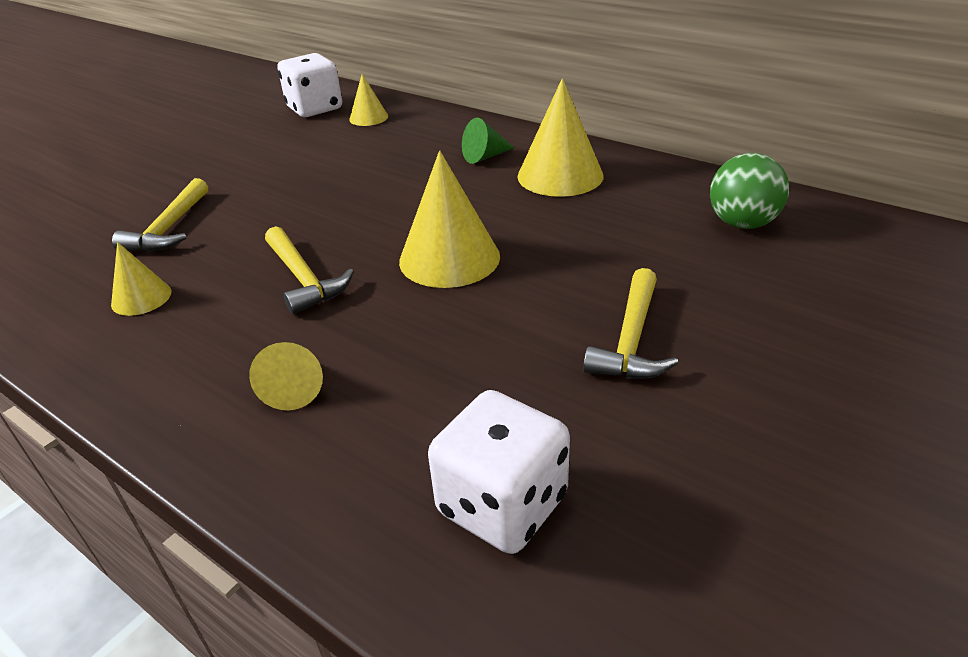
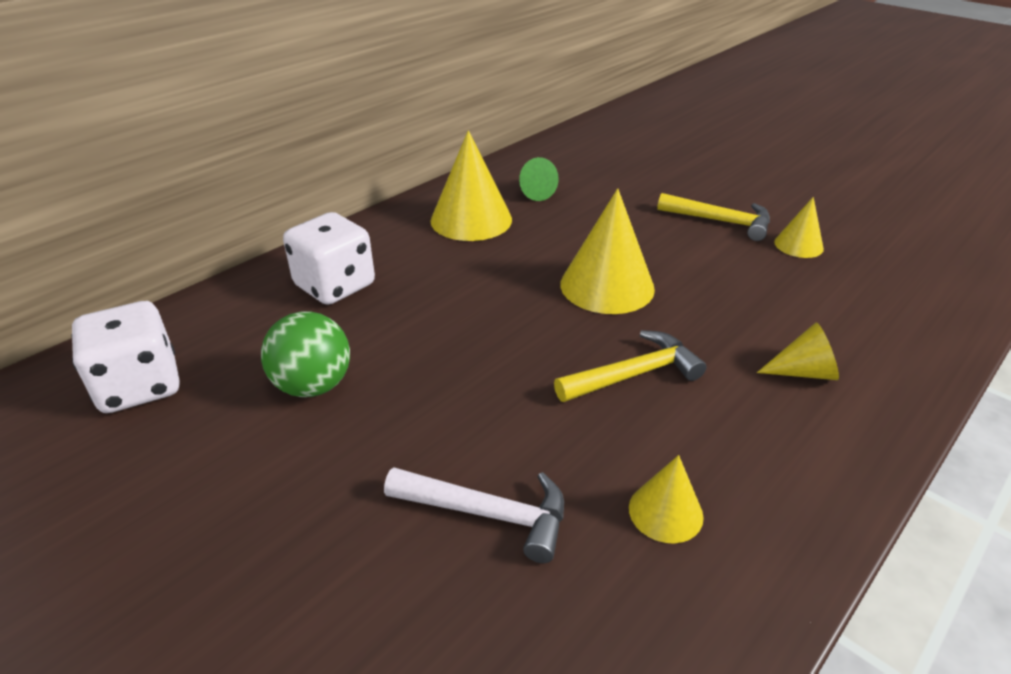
camera: 85 degrees left, 0 degrees up
(170, 228) = (487, 513): yellow hammer -> white hammer
(368, 118) = (226, 332): yellow cone -> yellow cone (798, 245)
(485, 156) = (406, 254): green cone -> green cone (533, 192)
(502, 505) = (888, 281): white dice -> white dice (335, 285)
(742, 223) = (579, 164): green ball -> green ball (313, 386)

